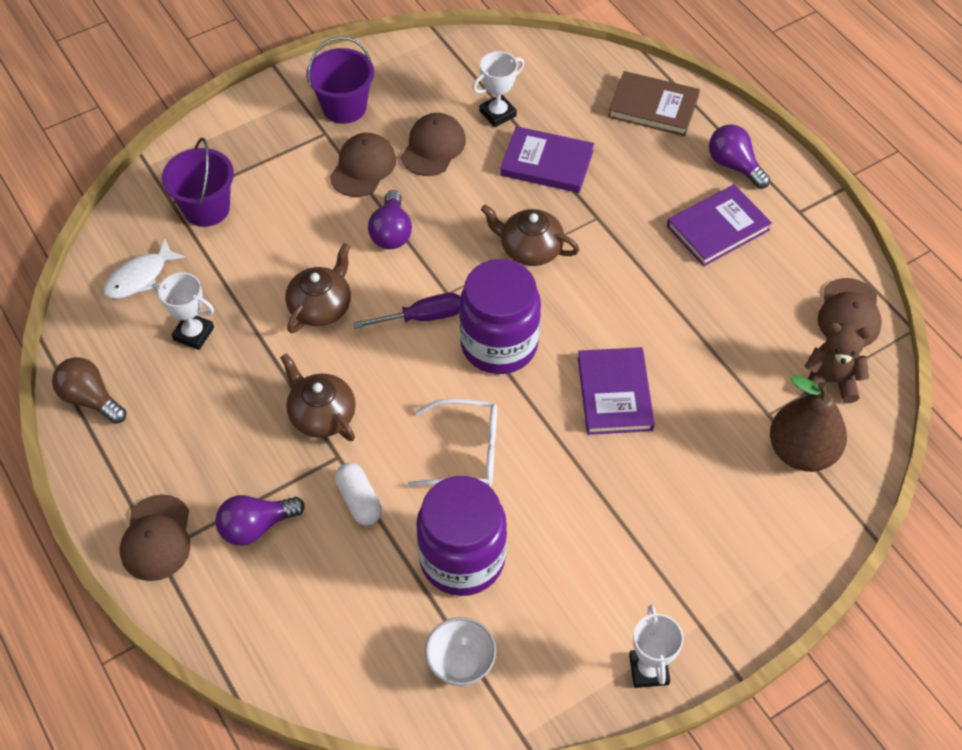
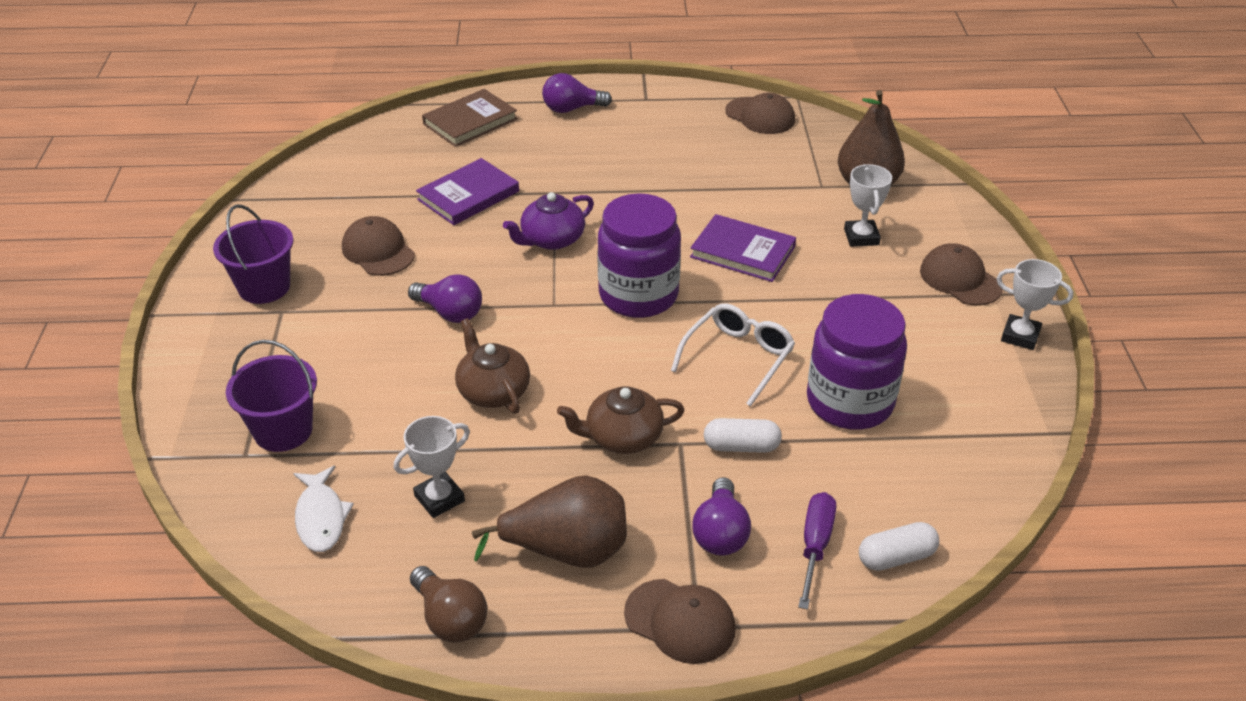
camera: 60 degrees left, 15 degrees down
(90, 399) = (450, 618): brown light bulb -> brown light bulb turned 105 degrees counterclockwise
(186, 436) = (567, 551): none -> brown pear
(297, 661) = (896, 557): none -> white capsule
(363, 167) = (353, 302): brown cap -> brown cap (960, 279)
(423, 317) = (567, 329): purple screwdriver -> purple screwdriver (815, 545)
(461, 664) = (958, 443): white bowl -> none
(498, 113) = (383, 201): white trophy -> white trophy (861, 237)
(530, 249) = (551, 239): brown teapot -> purple teapot
(718, 228) = (625, 140): purple book -> none
(830, 380) = (813, 147): brown teddy bear -> none

